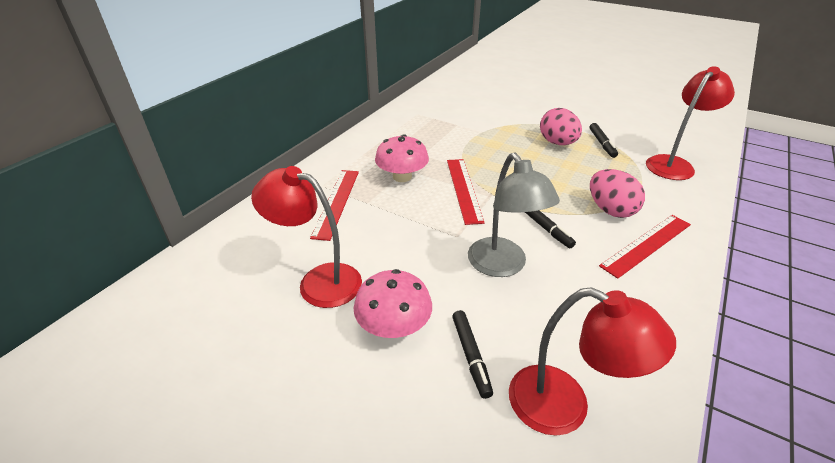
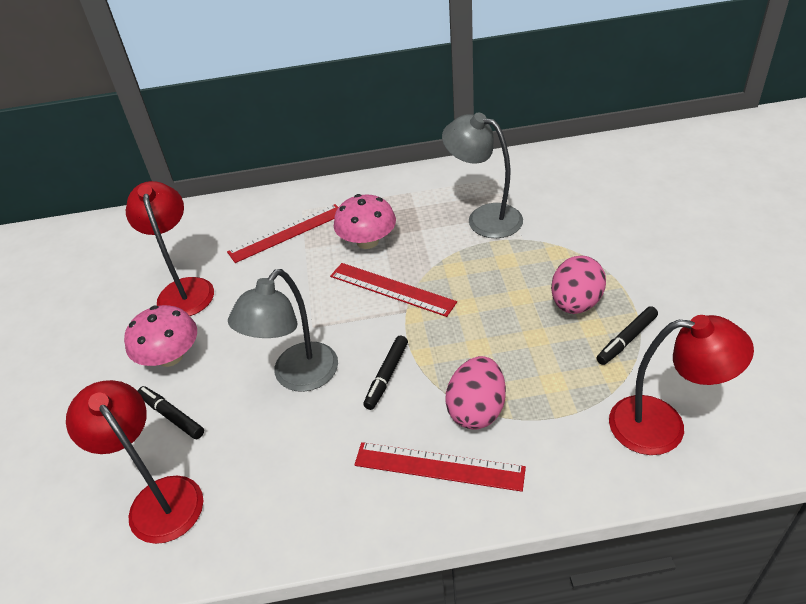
camera: 55 degrees right, 5 degrees up
(446, 132) = (484, 218): none -> grey lamp
(464, 189) = (391, 289): red ruler -> red ruler turned 75 degrees clockwise
(471, 356) = (172, 416): black marker -> black marker turned 90 degrees clockwise
(564, 407) = (159, 498): red lamp -> red lamp turned 150 degrees clockwise

